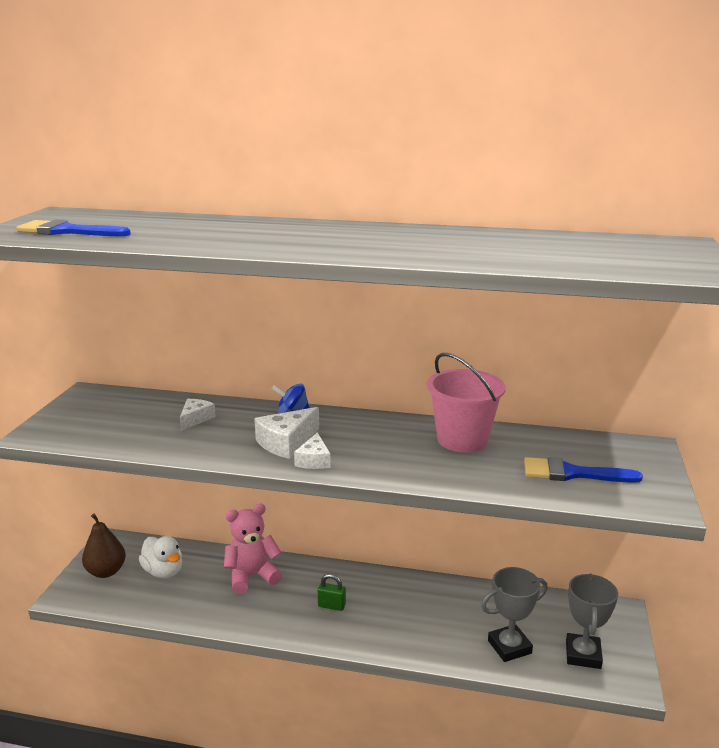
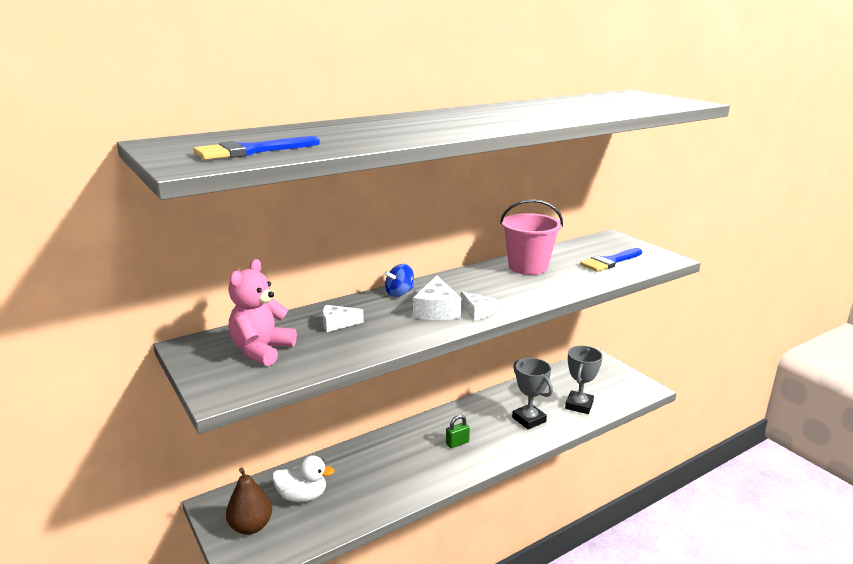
camera: 45 degrees left, 0 degrees up
(195, 419) = (337, 324): white cheese -> white cheese turned 75 degrees counterclockwise
(252, 576) = (376, 458): pink teddy bear -> pink teddy bear (261, 350)
(583, 655) = (613, 388): grey trophy -> grey trophy (529, 419)

